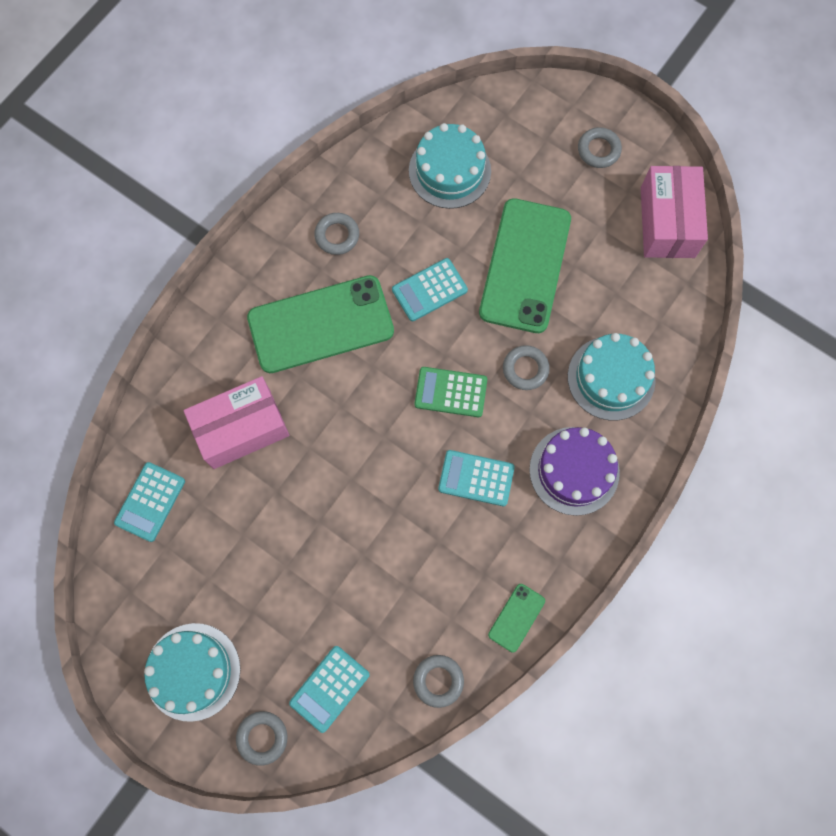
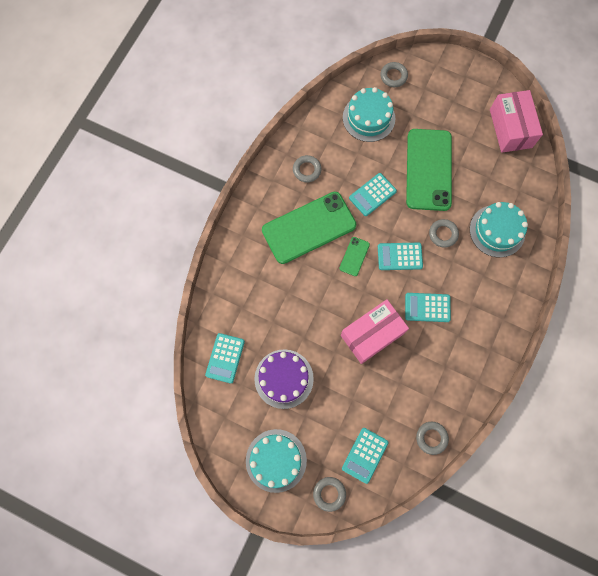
camera: 10 degrees left, 0 degrees up
(241, 429) = (273, 302): pink box -> pink box (372, 334)
(450, 392) = (399, 256): green calculator -> turquoise calculator
(516, 617) = (471, 390): green phone -> green phone (354, 256)
(574, 470) = (487, 292): purple cake -> purple cake (284, 378)
(598, 150) = (458, 90): grey ring -> grey ring (393, 76)

